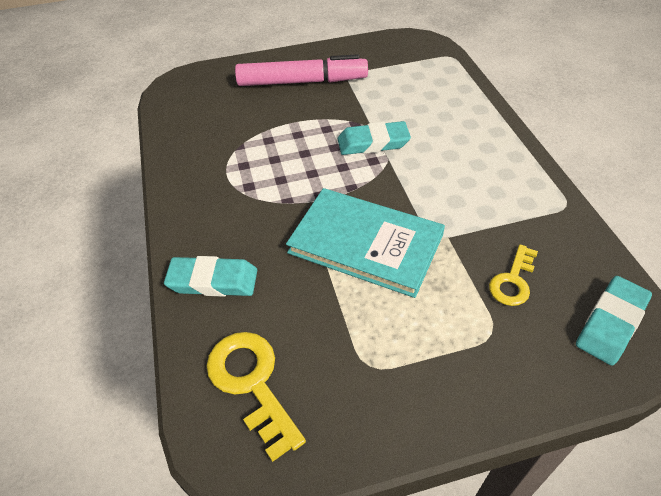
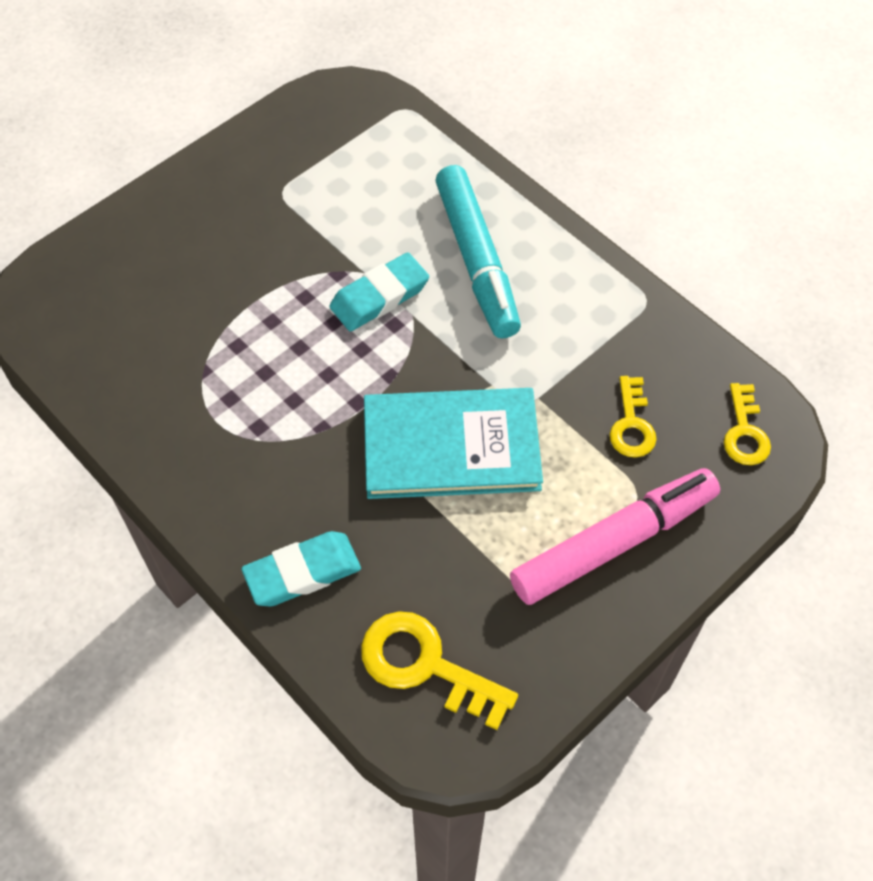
camera: 30 degrees left, 10 degrees up
(302, 82) = (222, 228): pink marker -> pink marker (614, 543)
(450, 143) = (476, 261): none -> turquoise marker
(611, 323) = (745, 432): turquoise eraser -> yellow key

